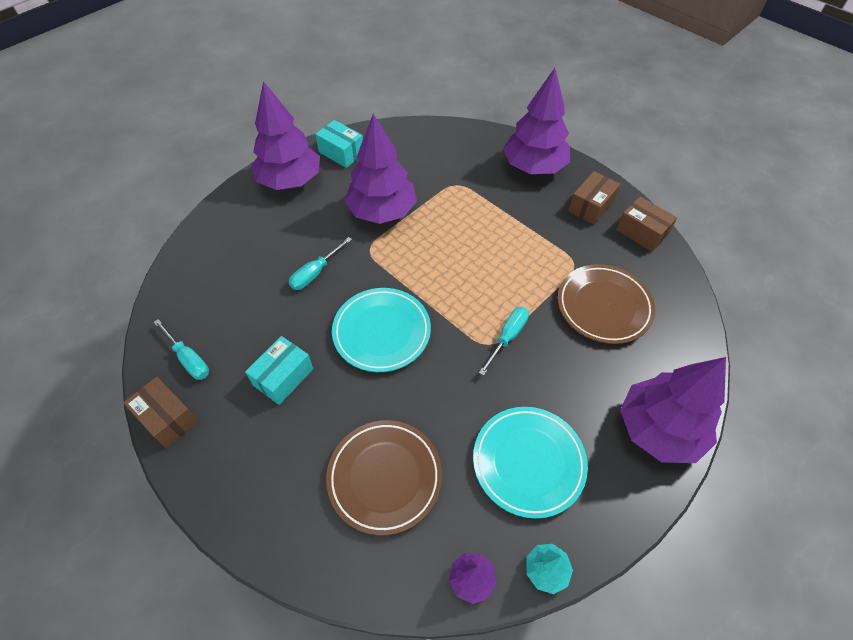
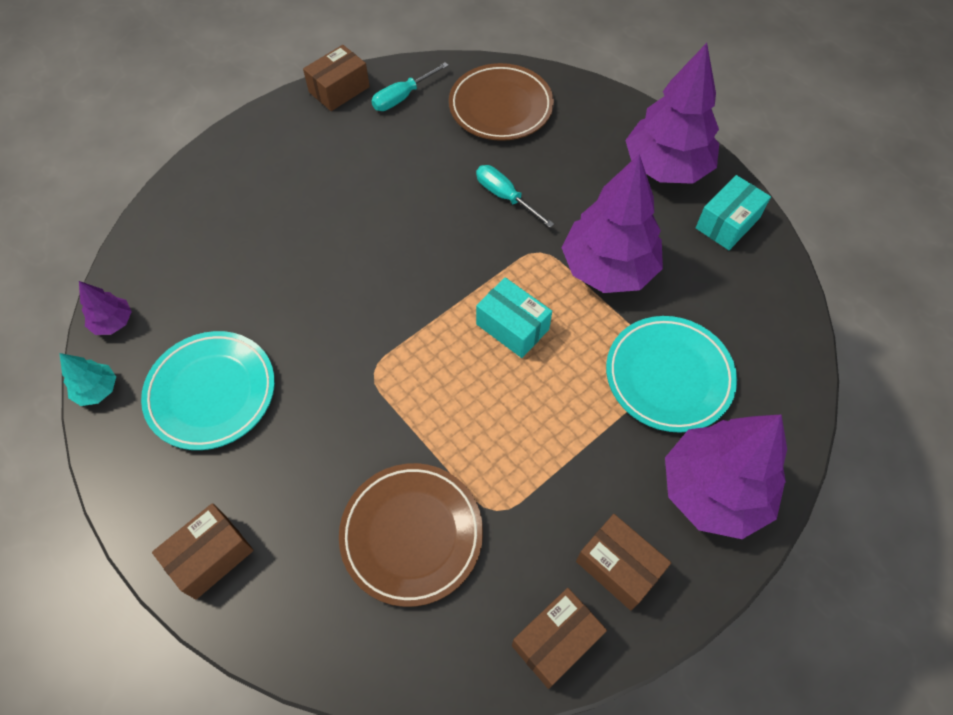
camera: 95 degrees right, 5 degrees up
(283, 377) = (366, 172): turquoise box -> turquoise box (512, 327)
(382, 332) = (409, 260): turquoise plate -> turquoise plate (668, 376)
(384, 477) = (233, 257): brown plate -> brown plate (500, 107)
(507, 337) = (380, 396): turquoise screwdriver -> none
(659, 429) = (210, 556): purple tree -> brown box

